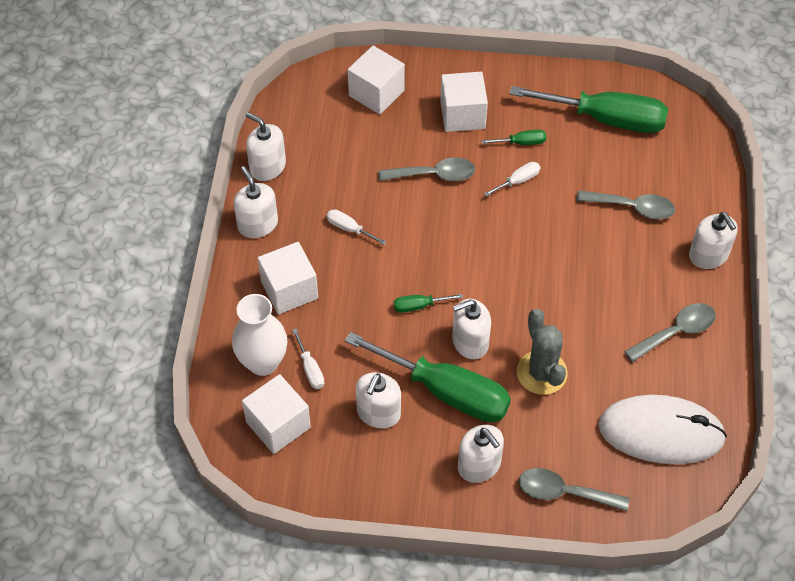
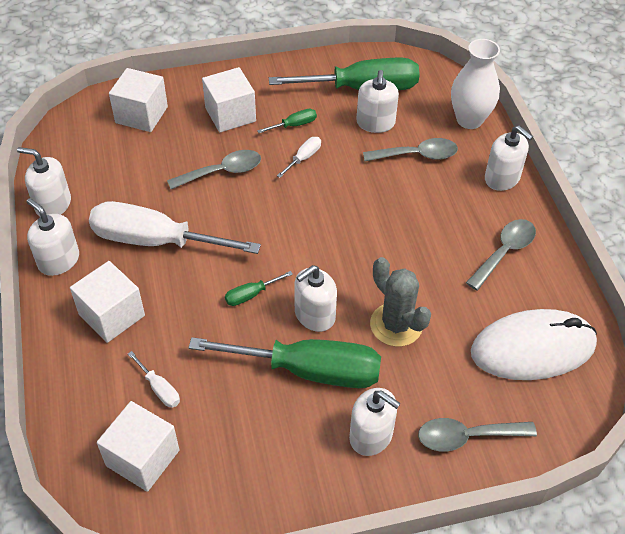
camera: 20 degrees left, 5 degrees down
(263, 362) = (106, 396): white vase -> white vase (469, 120)
(349, 229) = (155, 241): white screwdriver -> white screwdriver, size x2.45
(378, 413) = (247, 412): white soap dispenser -> white soap dispenser (375, 123)

